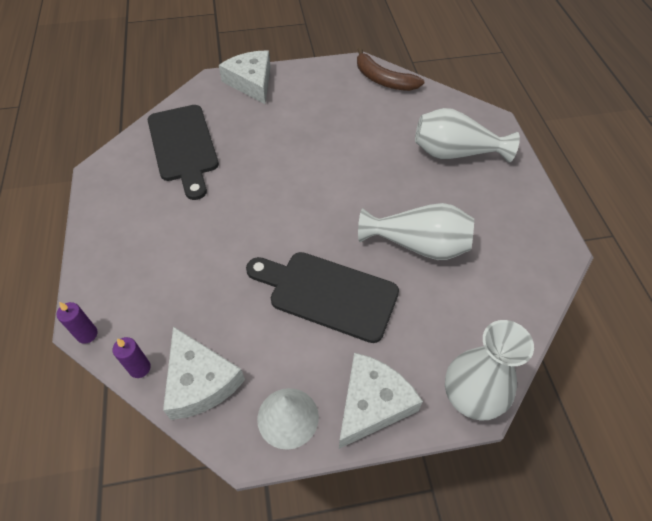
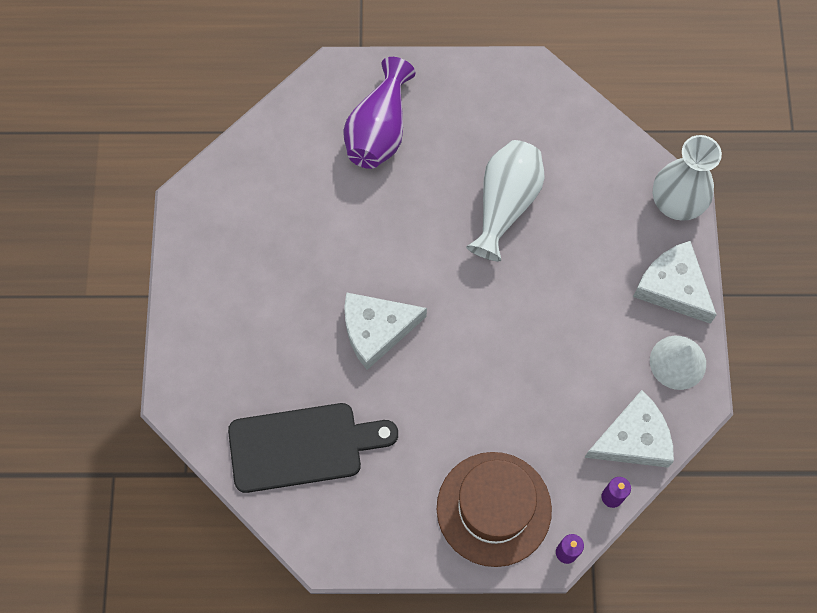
camera: 80 degrees left, 15 degrees up
(131, 272) = (494, 509): none -> brown hat
(251, 82) = (191, 350): white cheese -> white cheese (376, 330)
(327, 294) = (552, 306): black cutting board -> none
(383, 80) = (227, 179): brown banana -> none
(455, 153) = (379, 130): white vase -> purple vase

